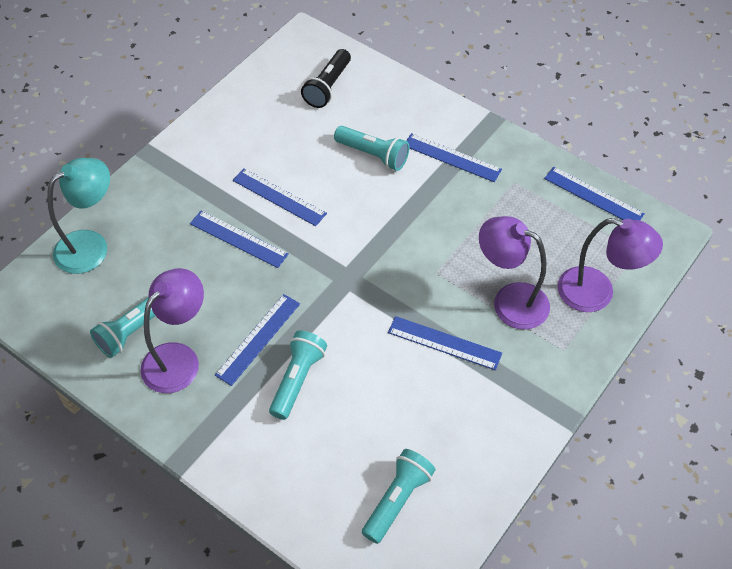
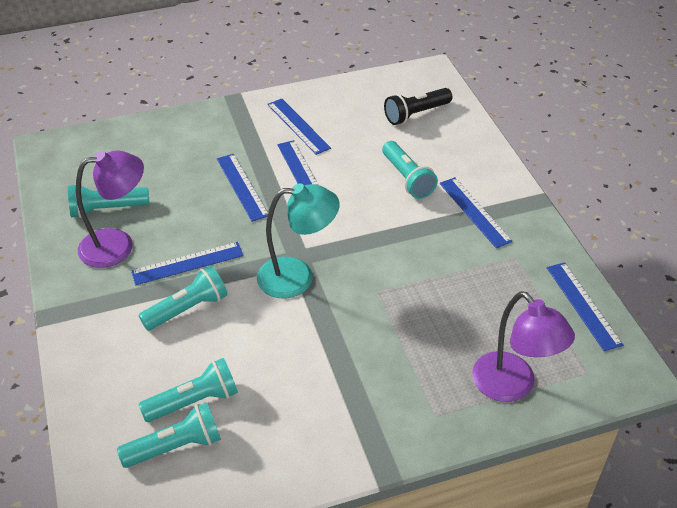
camera: 35 degrees right, 10 degrees down
(91, 245) = (135, 140): turquoise lamp -> turquoise lamp (297, 277)
(377, 454) = (194, 401): none -> turquoise flashlight
(444, 343) = (332, 349): blue ruler -> blue ruler (298, 126)
(509, 301) = (422, 348): purple lamp -> none

